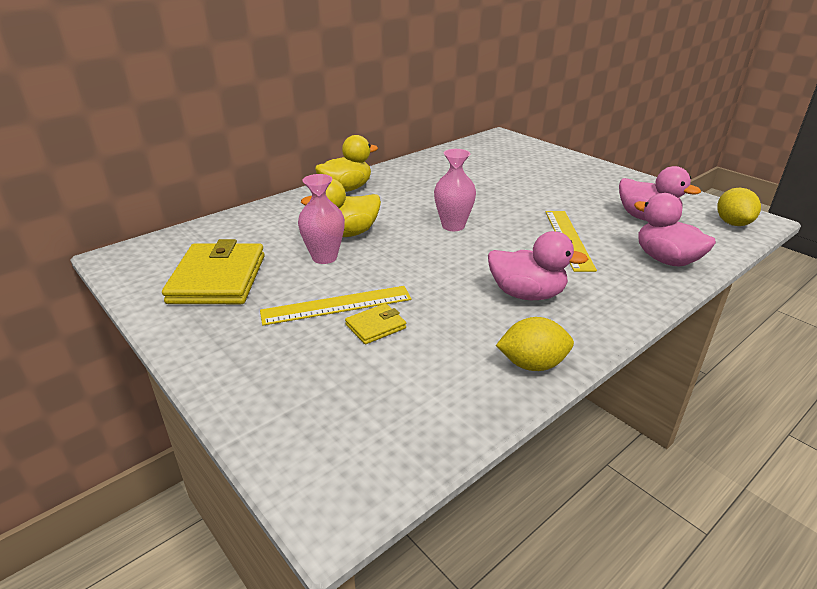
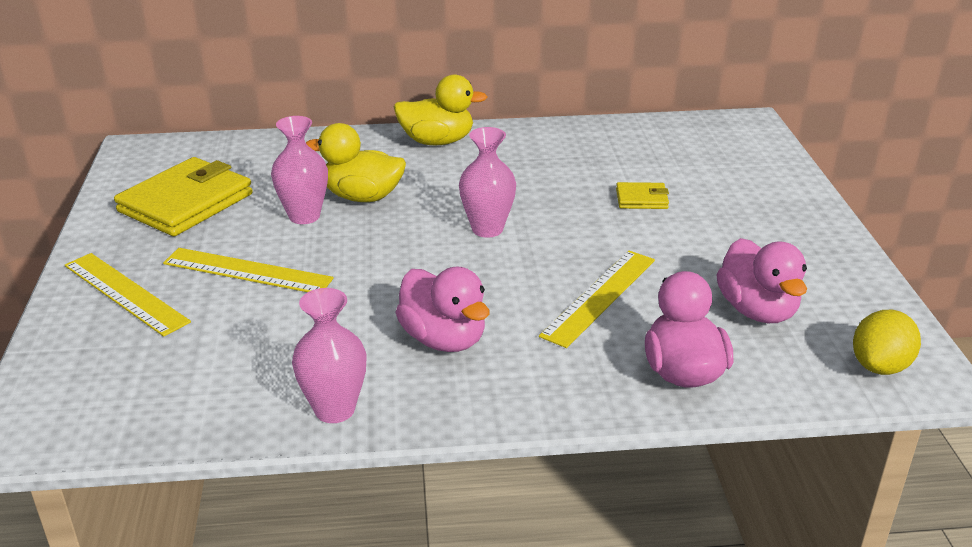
camera: 35 degrees right, 0 degrees up
(261, 357) = (125, 293): none -> yellow ruler
(376, 326) = (251, 307): yellow wallet -> yellow wallet (641, 199)
(532, 364) = (334, 410): yellow lemon -> pink vase

